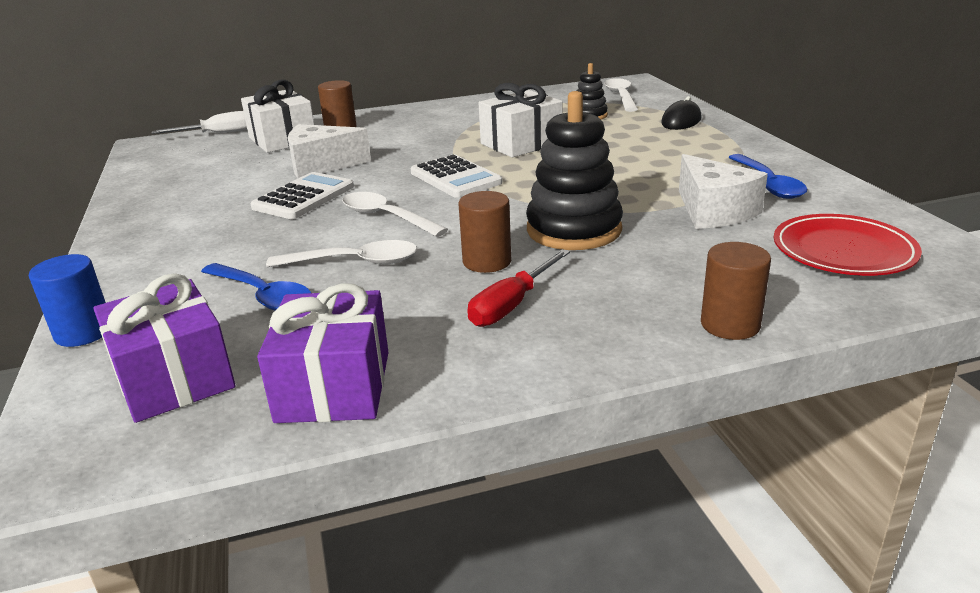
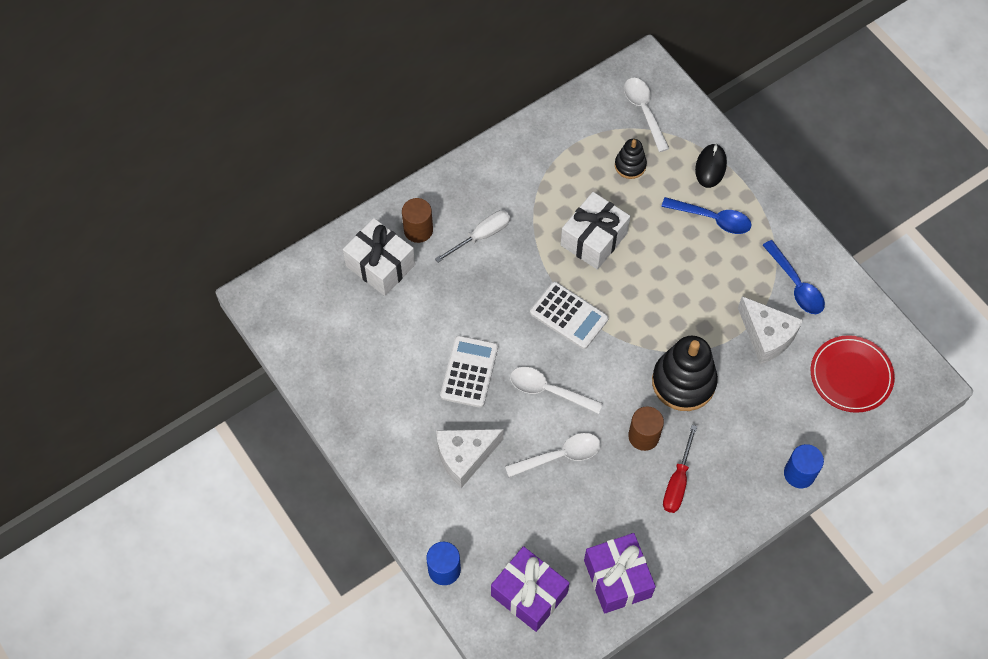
camera: 20 degrees left, 35 degrees up
(217, 133) = (308, 262): white screwdriver -> white screwdriver (481, 236)
(263, 296) = (526, 507): blue spoon -> blue spoon (712, 219)
(321, 165) = (448, 312): white cheese -> white cheese (464, 457)
(730, 325) = (799, 473): brown cylinder -> blue cylinder

